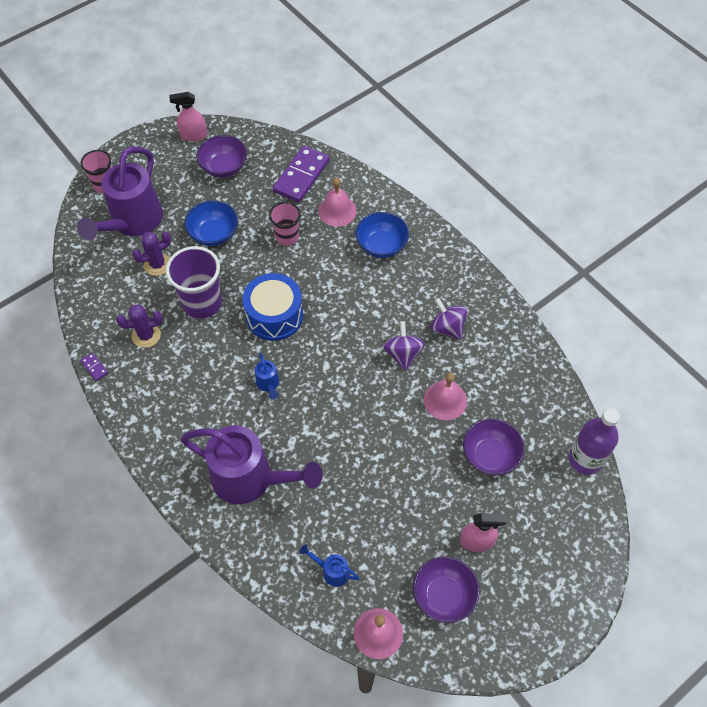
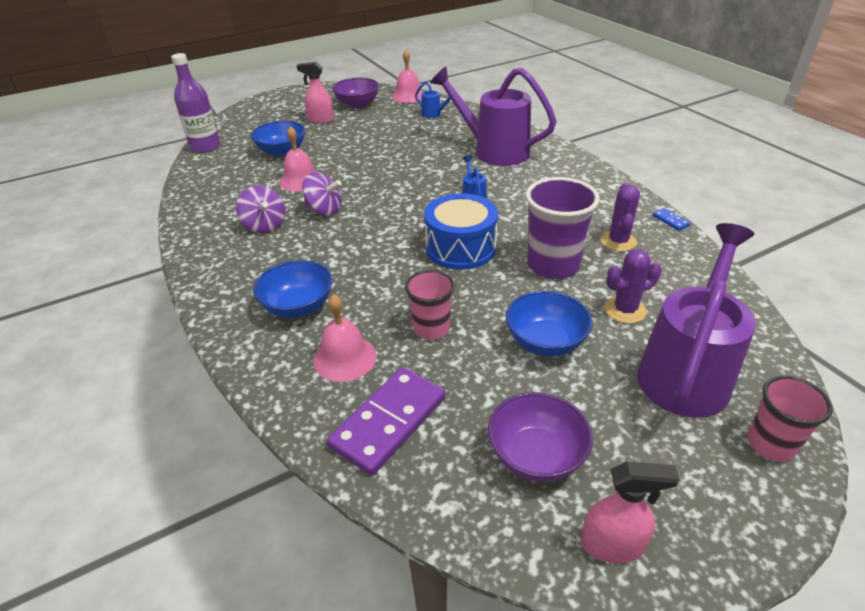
camera: 170 degrees left, 20 degrees down
(94, 367) = (670, 221): purple domino -> blue domino
(146, 335) = (618, 241): purple cactus -> purple cactus turned 75 degrees counterclockwise
(403, 354) = (324, 210): purple spinning top -> purple spinning top turned 75 degrees counterclockwise
(490, 455) = (282, 152): purple bowl -> blue bowl

